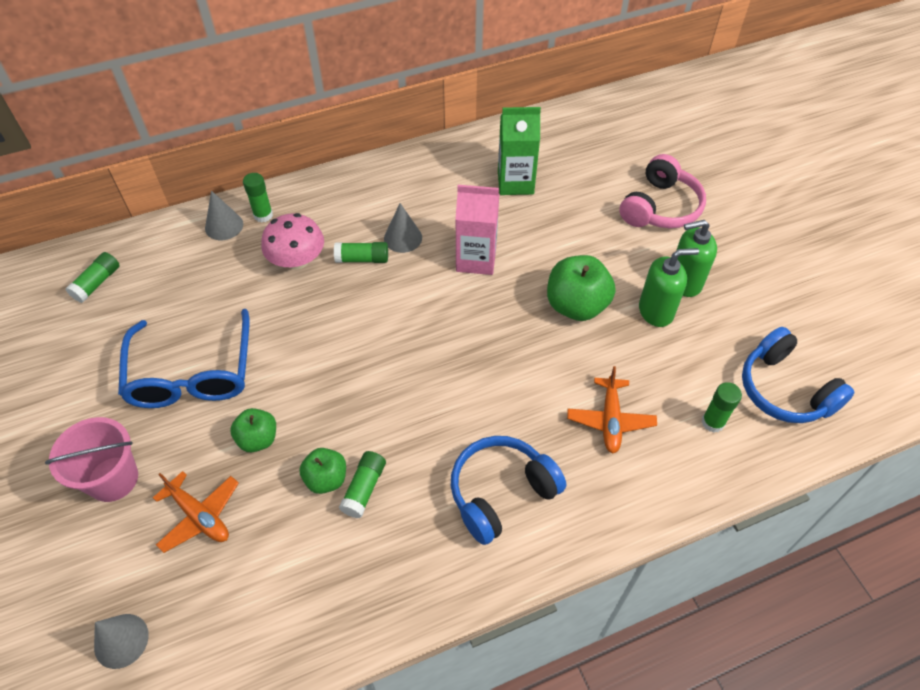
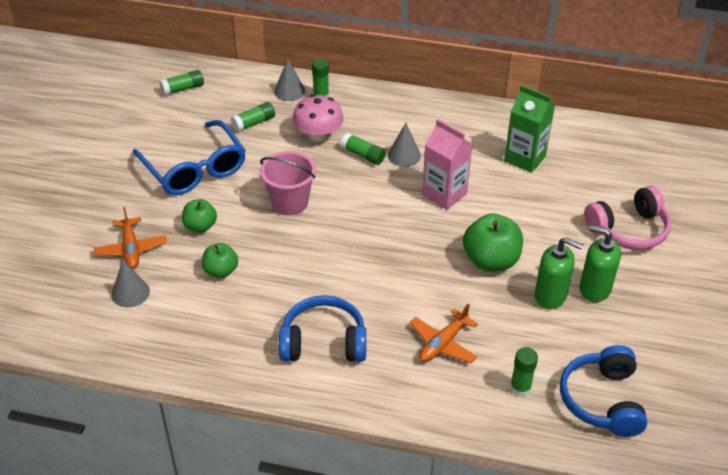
camera: 35 degrees right, 10 degrees down
(113, 479) = (101, 202): pink bucket -> pink bucket (290, 202)
(121, 640) = (37, 287): grey cone -> grey cone (130, 293)
(192, 373) = (194, 168): blue glasses -> blue glasses turned 60 degrees counterclockwise
(364, 488) = (239, 289): green glue stick -> green glue stick (253, 123)

